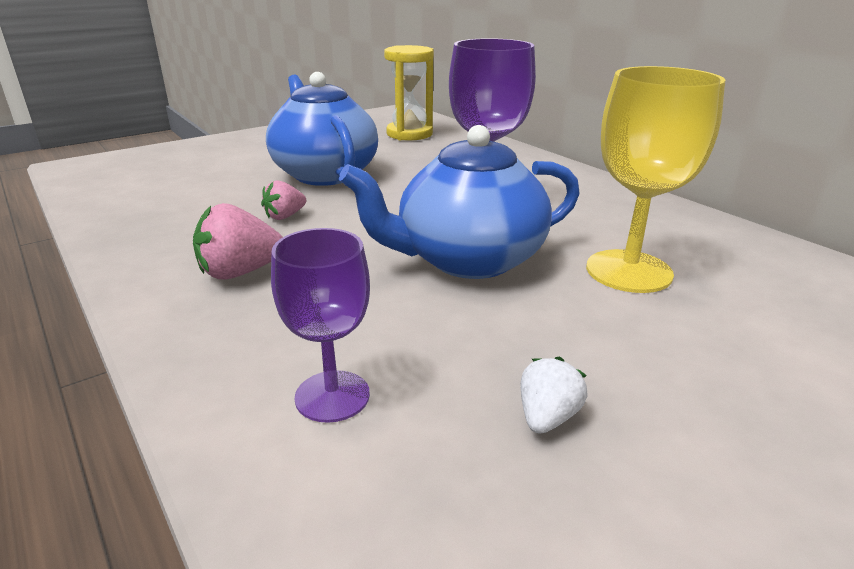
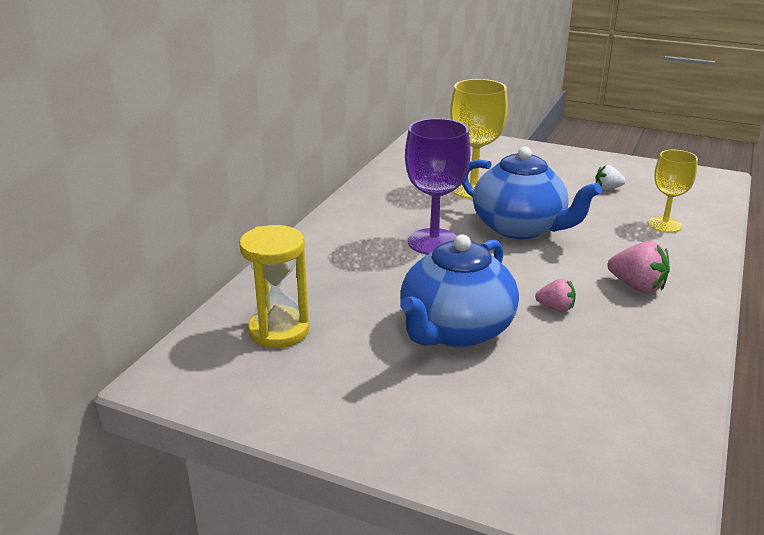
camera: 120 degrees left, 0 degrees up
(332, 396) = (664, 225): purple goblet -> yellow goblet

